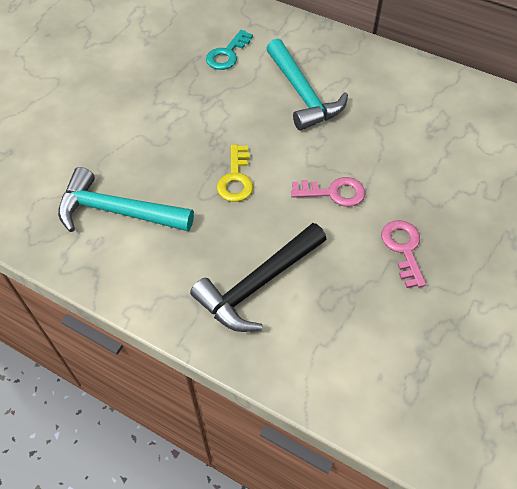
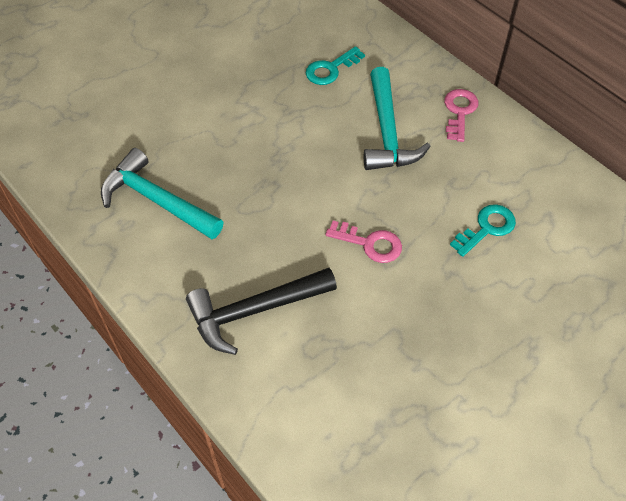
camera: 20 degrees right, 0 degrees up
(236, 178) = (280, 201): yellow key -> none
(403, 249) = (412, 321): pink key -> pink key (459, 112)
(426, 151) = (486, 228): none -> turquoise key

